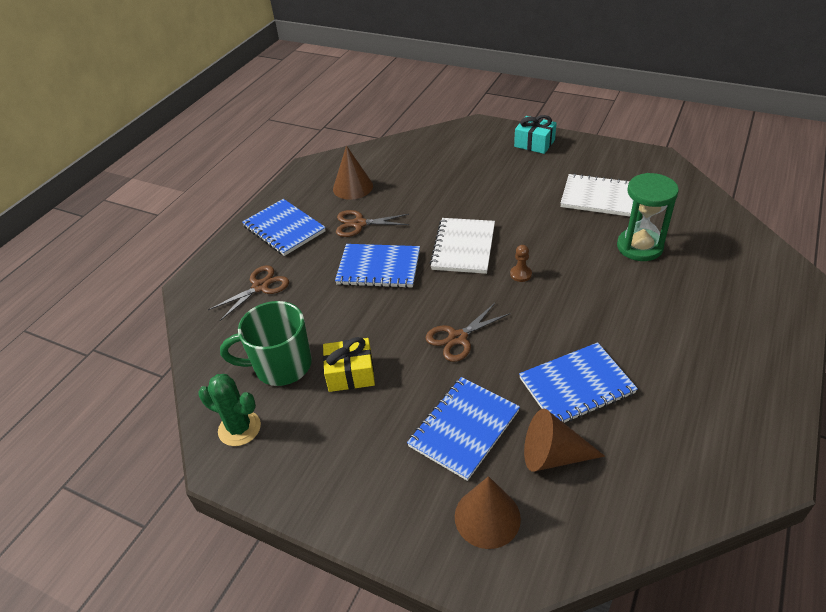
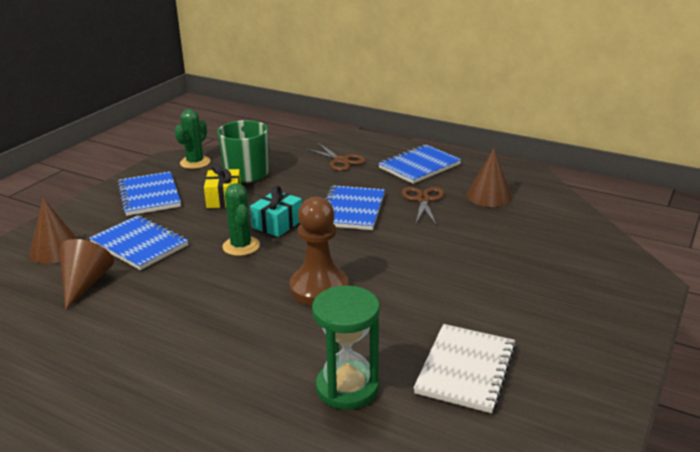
camera: 90 degrees right, 15 degrees down
(457, 338) = (241, 246): brown scissors -> green cactus
(463, 247) = (373, 256): white notebook -> none
(520, 274) = (319, 288): brown pawn -> brown pawn, size x2.40
(534, 143) = (608, 326): turquoise gift -> turquoise gift (277, 224)
(576, 386) = (149, 305): blue notebook -> blue notebook (149, 196)

